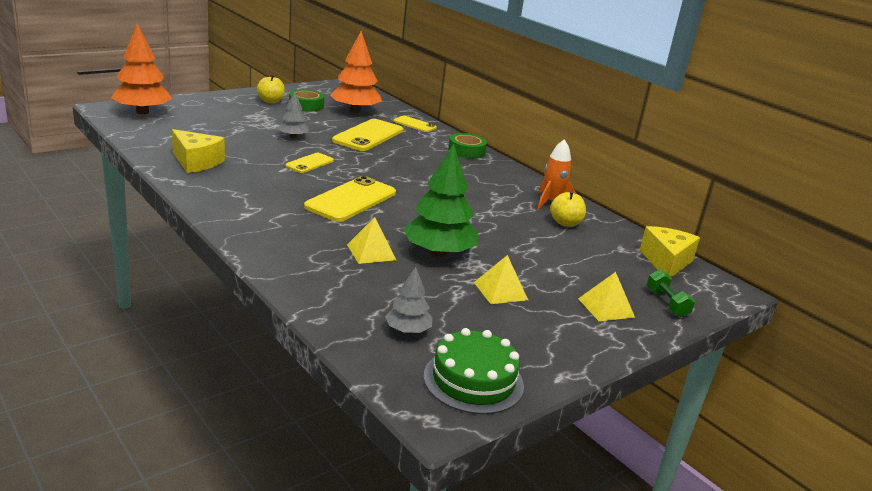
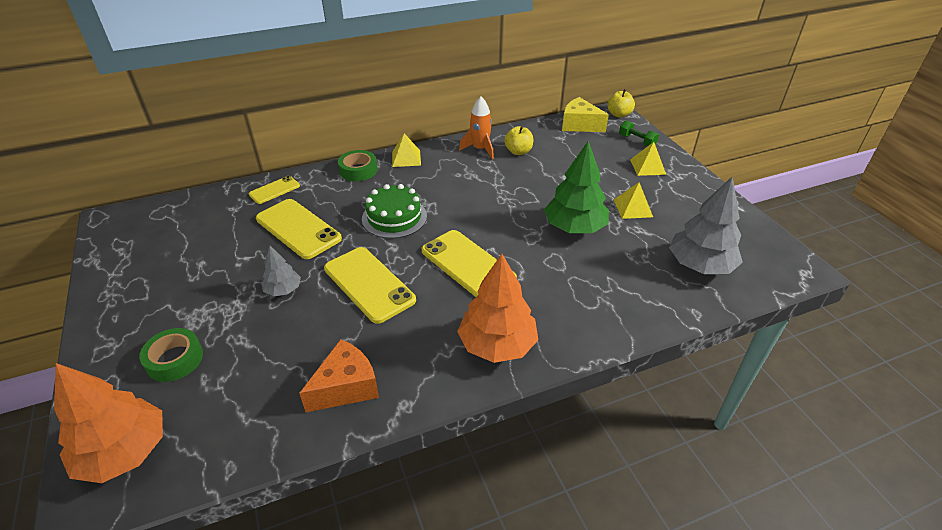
camera: 70 degrees left, 15 degrees up
(196, 162) = (346, 387): yellow cheese -> orange cheese
(270, 101) = (142, 299): yellow apple -> yellow apple (619, 114)
(306, 105) = (174, 267): green tape -> green tape (174, 359)
(309, 163) = (369, 284): yellow phone -> yellow phone, size x1.82
(355, 111) = (213, 228): orange tree -> orange tree (497, 344)
(371, 252) = (577, 266): yellow pyramid -> yellow pyramid (406, 158)
(408, 330) = (700, 265): grey tree -> grey tree, size x1.88
(473, 380) = (755, 245): green cake -> green cake (394, 217)
(666, 303) = (637, 141): green dumbbell -> green dumbbell turned 45 degrees clockwise

